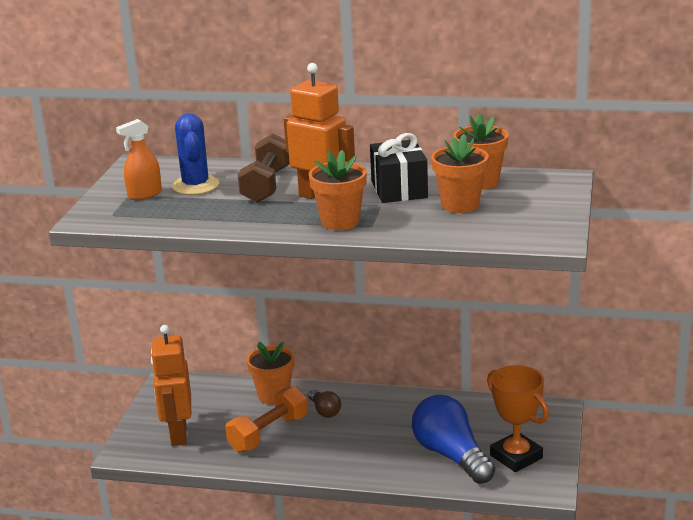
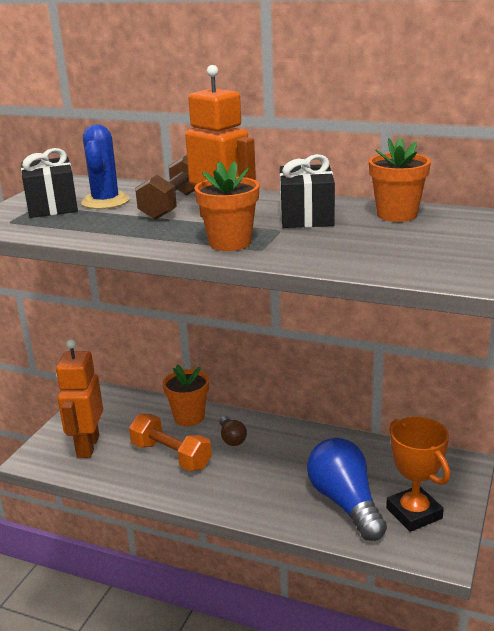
camera: 10 degrees right, 0 degrees up
(144, 194) = (52, 206): orange spray bottle -> black gift
(268, 433) = (171, 456): orange dumbbell -> orange dumbbell turned 75 degrees clockwise
(460, 205) = (367, 235): orange flower pot -> none

